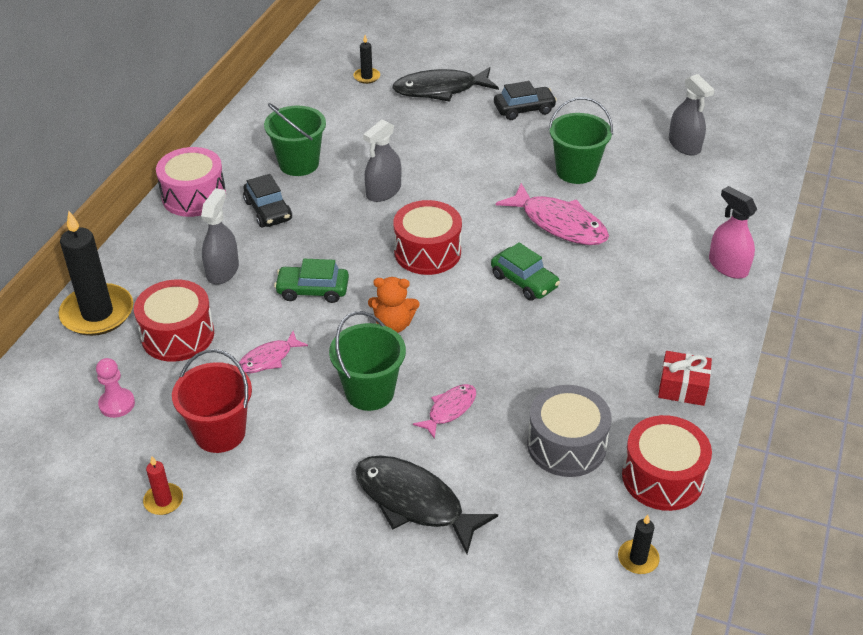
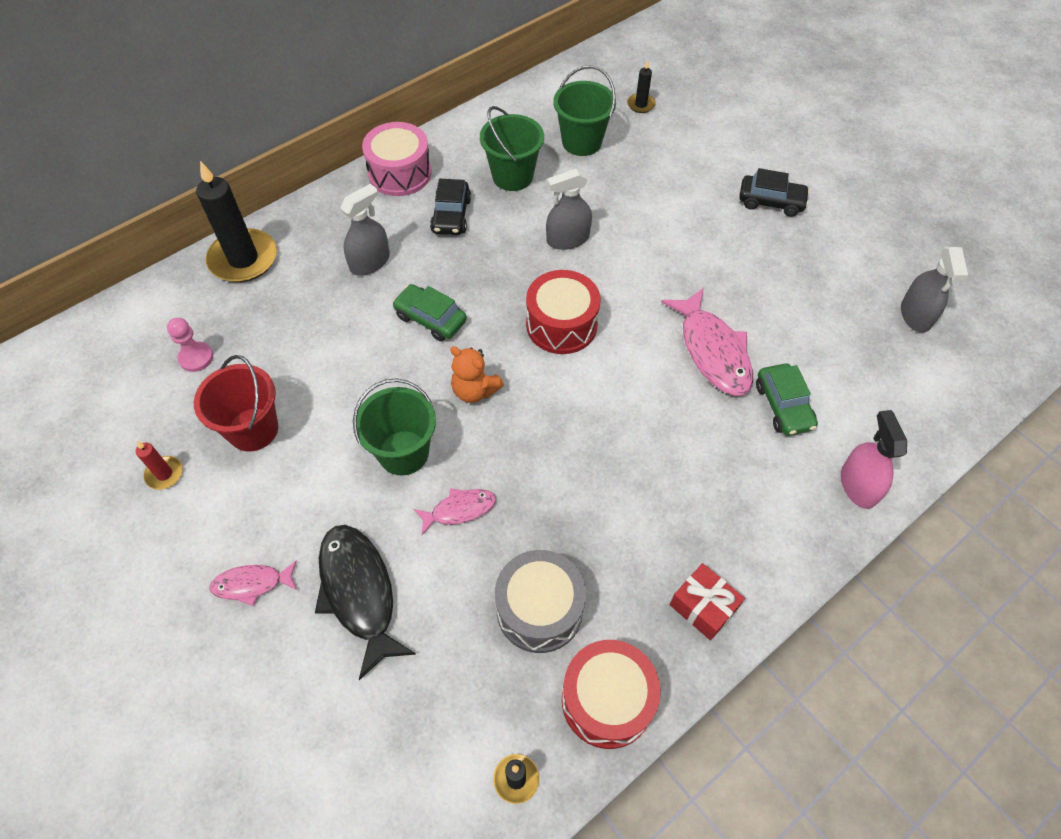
camera: 30 degrees right, 15 degrees up
(177, 335) = (289, 311): red drum -> none
(268, 359) = (344, 373): pink fish -> pink fish (252, 584)
(440, 90) = (702, 146): black fish -> none
(524, 281) = (630, 401): green car -> green car (783, 406)
(576, 171) = (774, 297): green bucket -> green bucket (581, 142)

